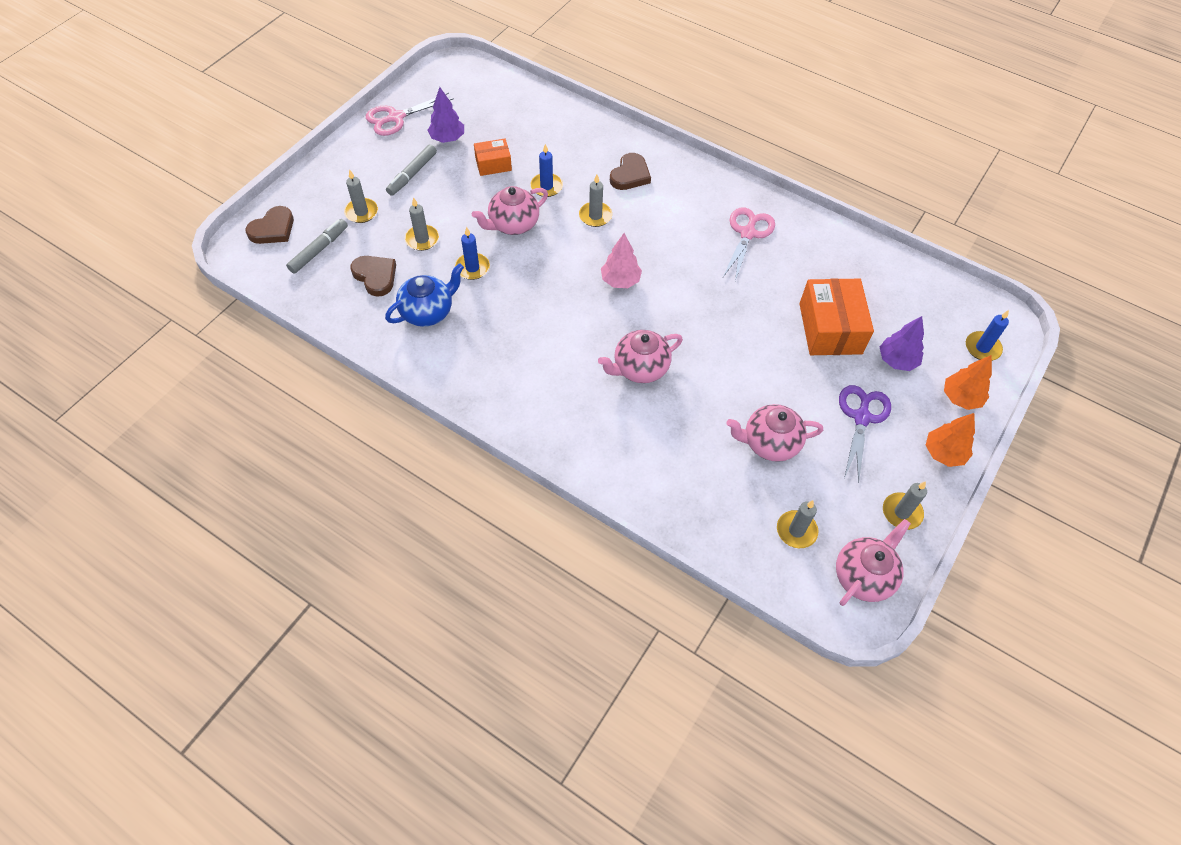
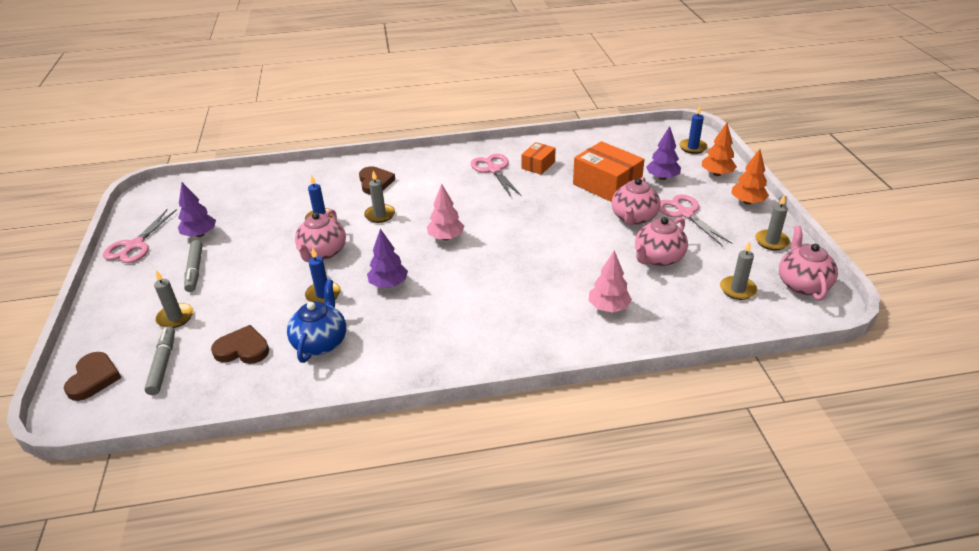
camera: 40 degrees left, 20 degrees down
(422, 239) = (256, 302): grey candle -> none
(493, 164) = (260, 229): orange box -> orange box (538, 165)
(527, 294) = (388, 284): none -> purple tree
(639, 368) = (526, 274): pink teapot -> pink teapot (633, 218)
(664, 455) = (608, 307): none -> pink tree
(862, 417) = (685, 213): purple scissors -> pink scissors

